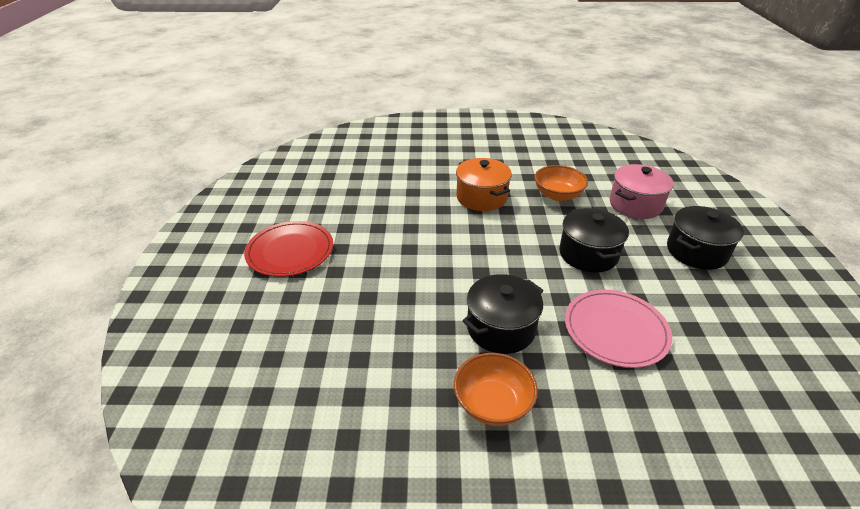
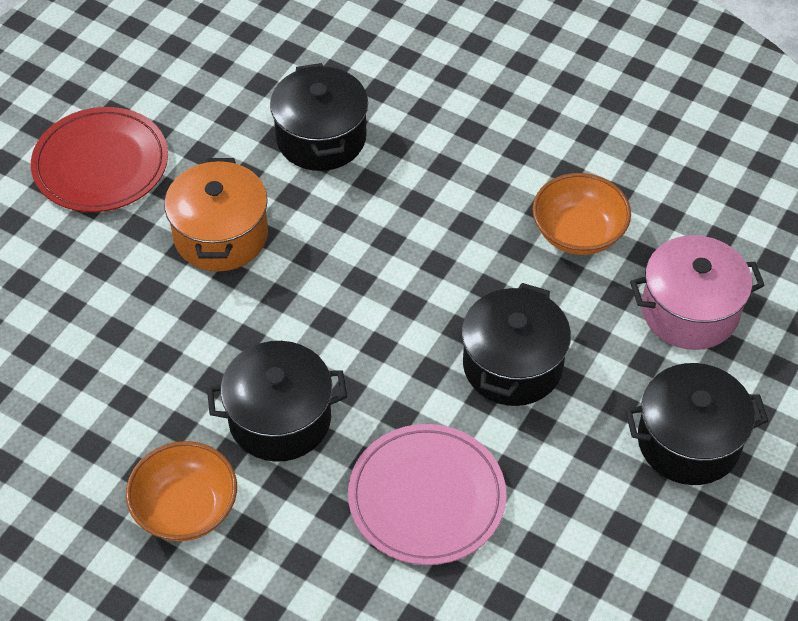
camera: 30 degrees right, 15 degrees up
(403, 201) = (321, 138): none -> black pot
(481, 197) = (448, 183): orange pot -> orange pot (221, 235)

